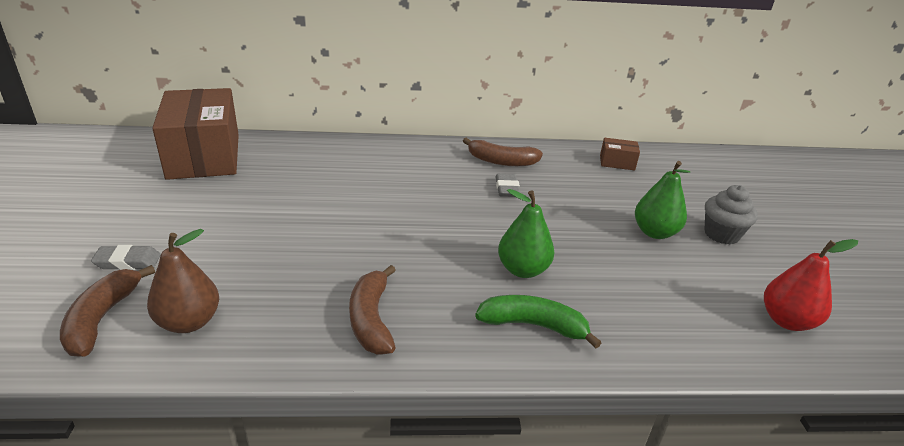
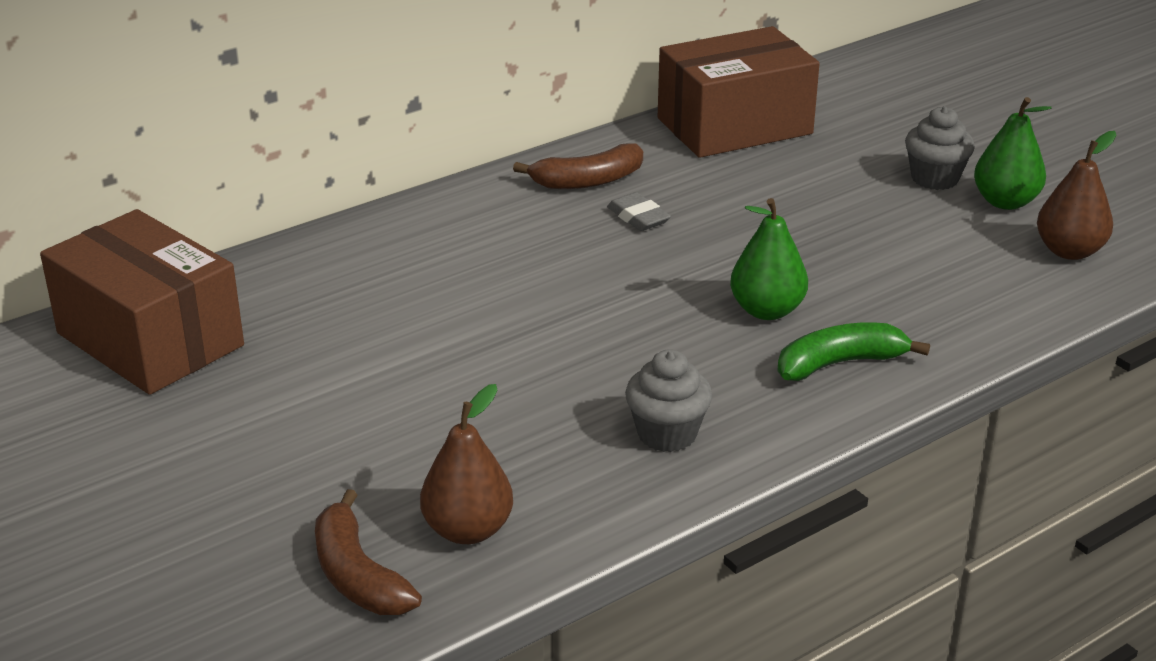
camera: 30 degrees left, 0 degrees up
(128, 262) = (281, 509): grey eraser -> none
(371, 319) = (667, 434): brown banana -> grey cupcake
(617, 162) = (734, 126): brown box -> brown box, size x2.45
(654, 232) = (863, 205): green pear -> green pear (1005, 202)
(786, 321) = (1069, 251): red pear -> brown pear

